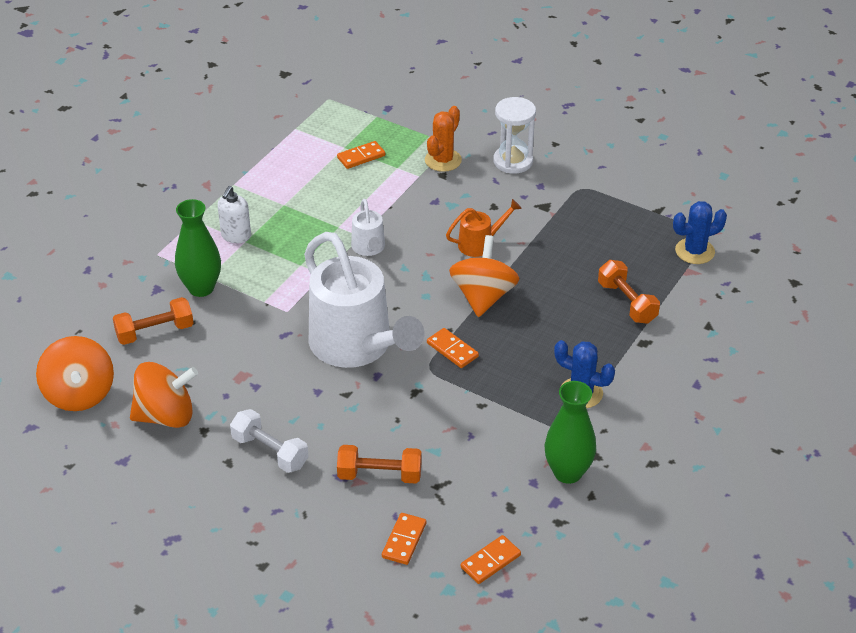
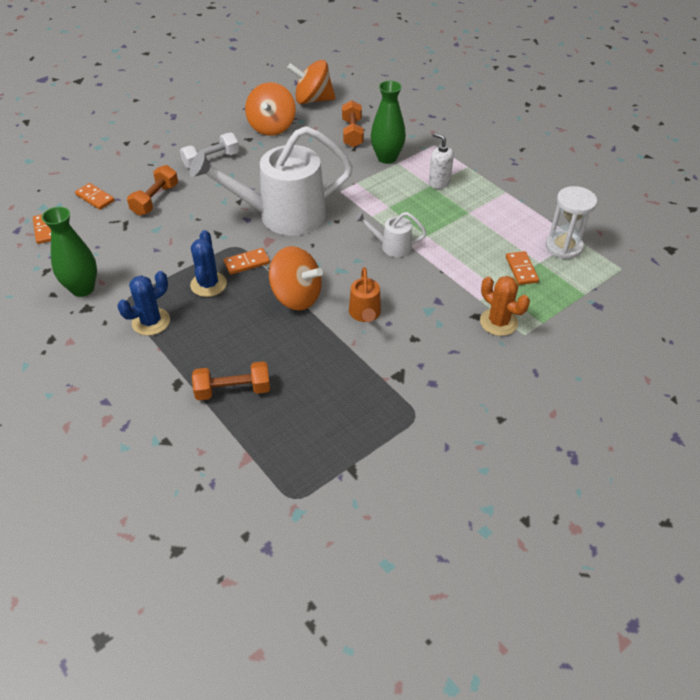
camera: 110 degrees right, 5 degrees up
(513, 161) = (480, 374): white hourglass -> white hourglass (563, 247)
(694, 251) = (272, 476): blue cactus -> blue cactus (208, 284)

